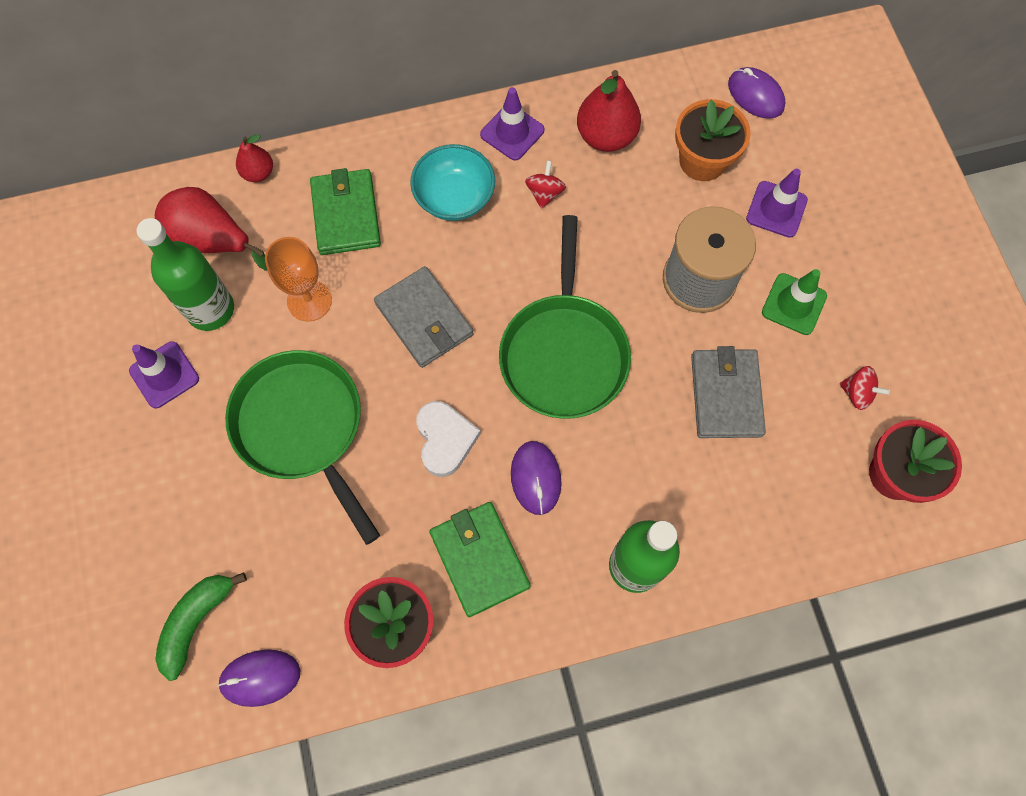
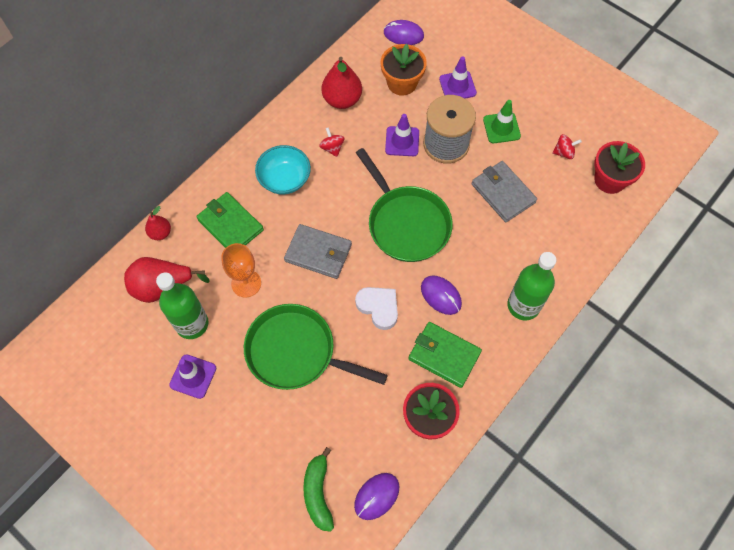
camera: 35 degrees left, 5 degrees down
(512, 132) = (289, 126): purple traffic cone -> purple traffic cone (402, 141)

